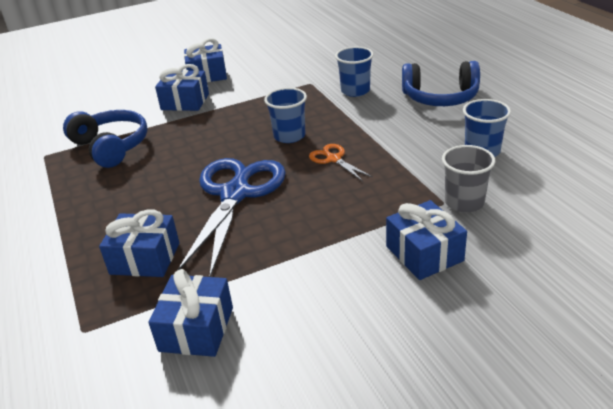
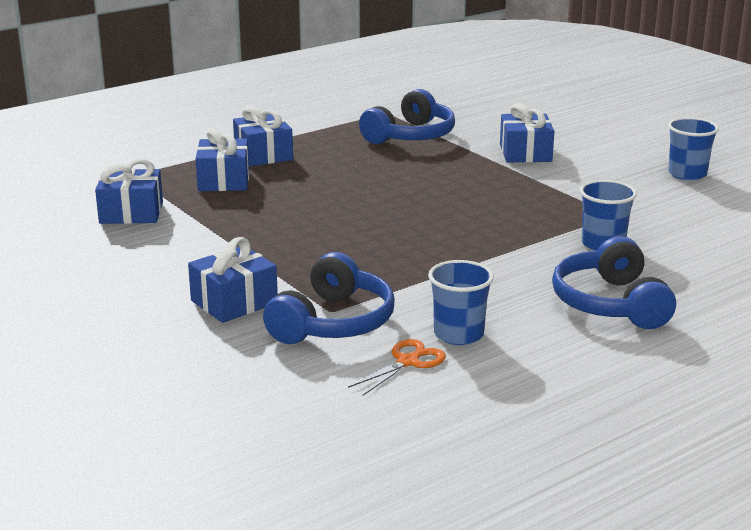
camera: 75 degrees right, 10 degrees down
(207, 75) = (604, 154): blue gift -> blue gift (263, 154)
(235, 194) = (332, 203): blue scissors -> none
(289, 136) = (461, 216): blue cup -> blue cup (687, 174)
(333, 159) = (414, 244): orange scissors -> orange scissors (408, 362)
(464, 202) = (333, 323): grey cup -> blue headphones

